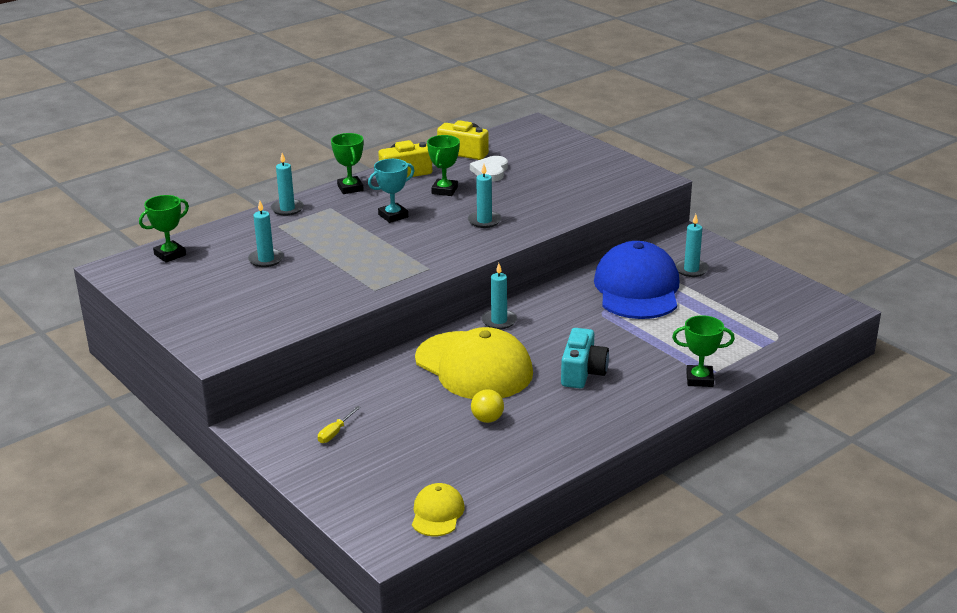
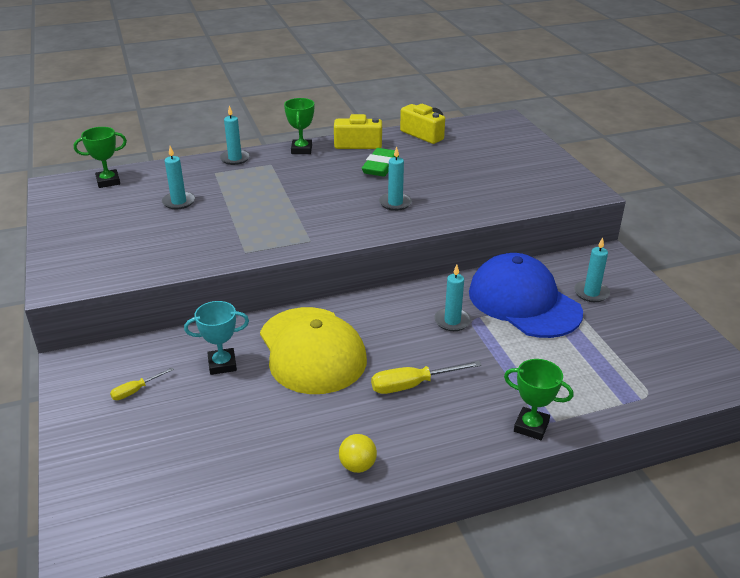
camera: 20 degrees right, 5 degrees up
(393, 216) = (318, 182): turquoise trophy -> turquoise trophy (222, 364)
(437, 513) = (157, 519): yellow cap -> none
(444, 190) = (380, 166): green trophy -> green eraser
(487, 419) = (284, 415): yellow ball -> yellow ball (357, 466)
(490, 171) = (434, 156): white heart -> none
(499, 321) = (368, 306): turquoise candle -> turquoise candle (452, 321)
(582, 372) = (412, 385): turquoise camera -> yellow screwdriver
(637, 289) = (524, 302): blue cap -> blue cap turned 60 degrees counterclockwise

